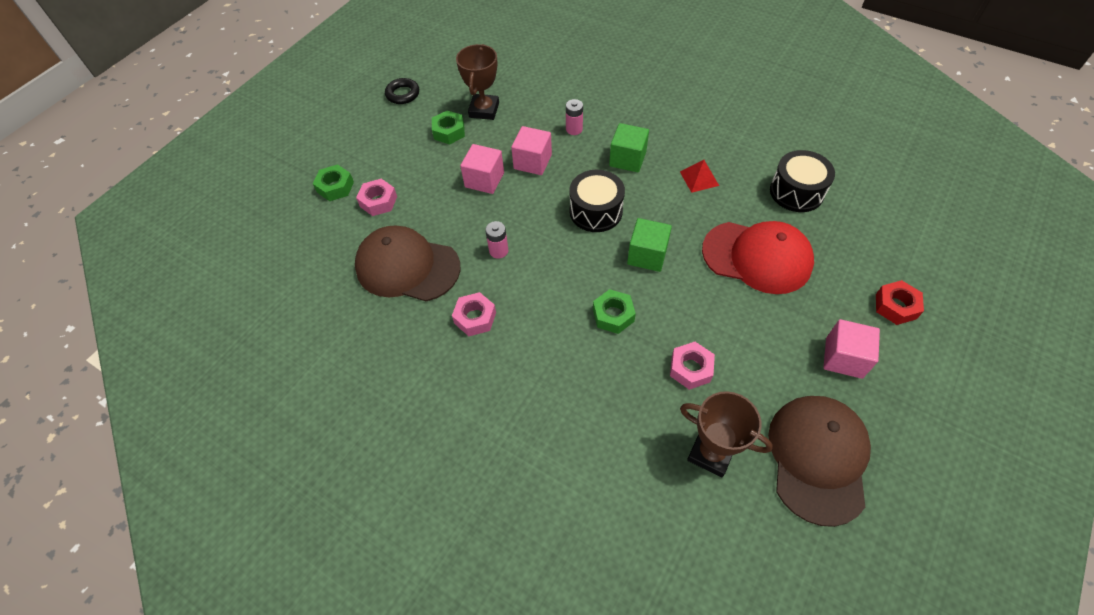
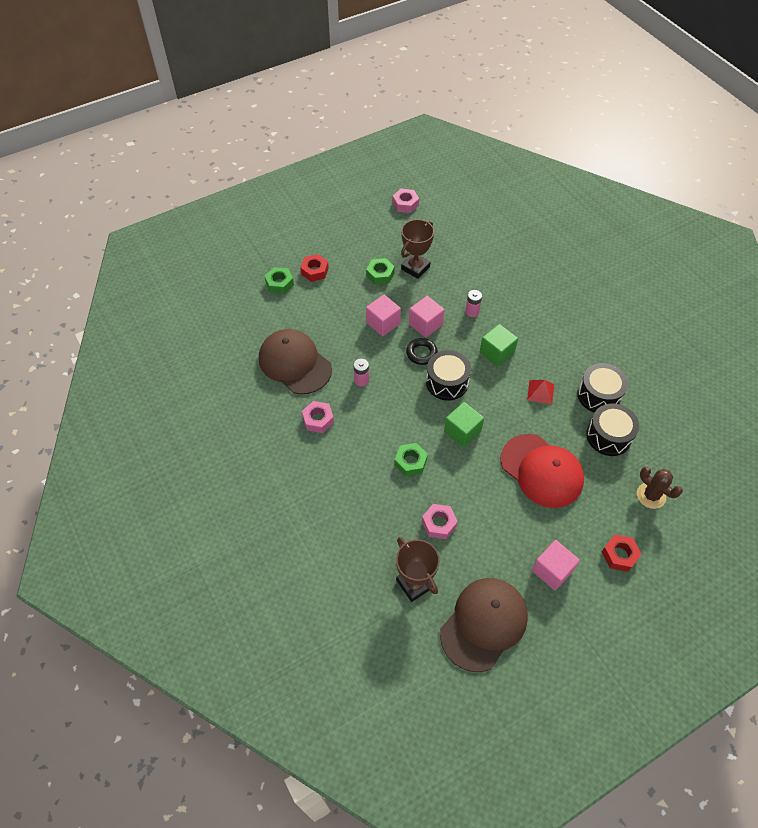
camera: 25 degrees right, 0 degrees up
(370, 157) = (314, 271): none -> red nut
(378, 201) = (302, 307): pink nut -> pink nut (405, 204)
(403, 94) = (364, 230): black ring -> black ring (421, 353)
(758, 156) = (599, 395): none -> black drum
(879, 231) = (651, 495): none -> brown cactus

